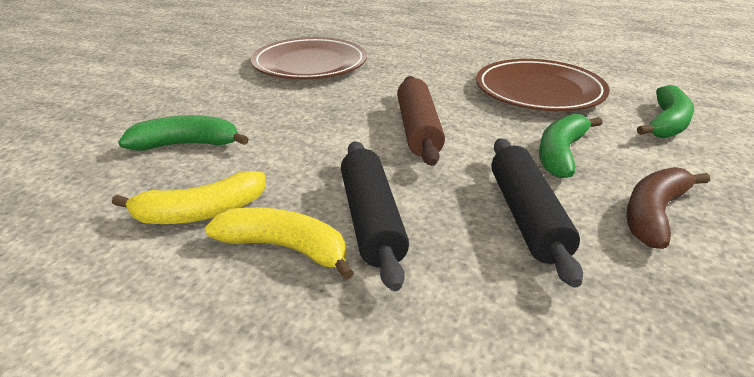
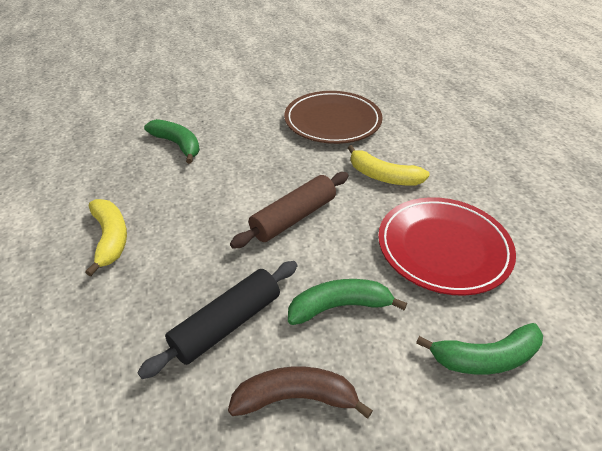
camera: 50 degrees right, 10 degrees up
(200, 213) = (118, 191): yellow banana -> yellow banana (383, 176)
(371, 220) = (162, 255): black rolling pin -> none
(539, 91) = (443, 248): brown plate -> red plate

